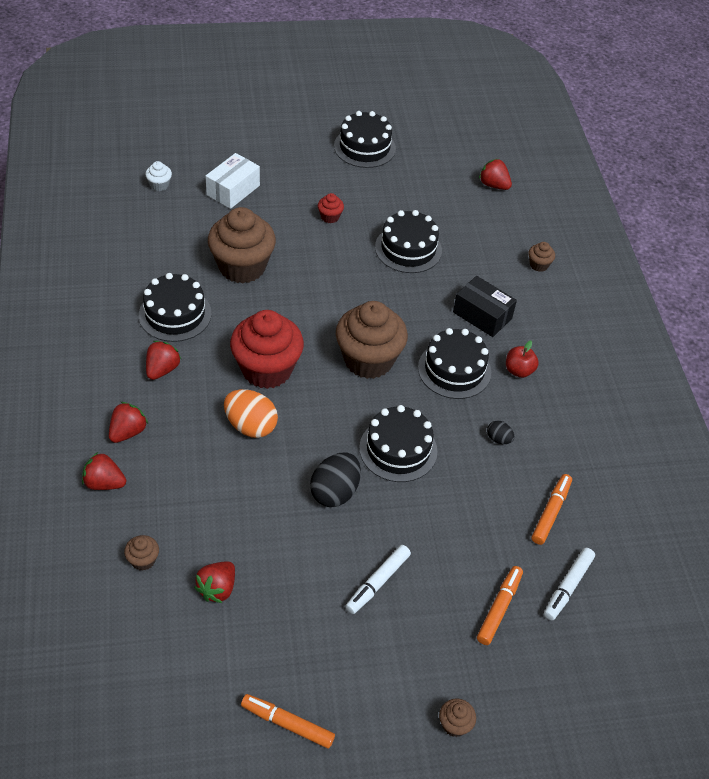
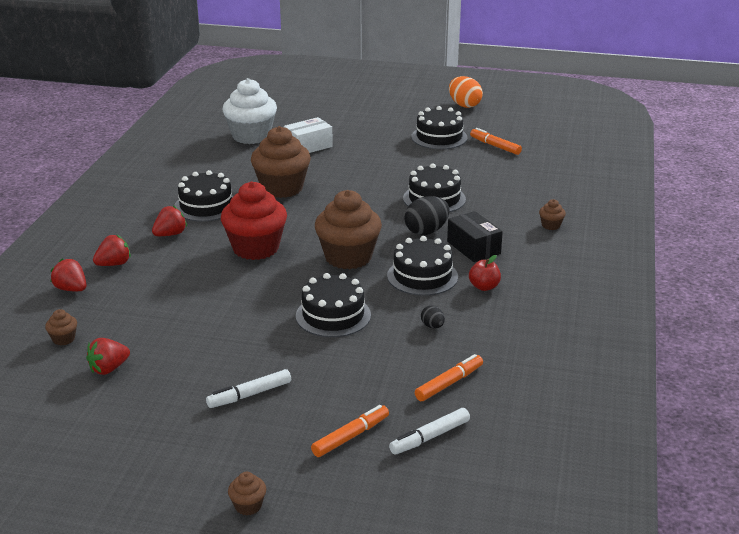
camera: 25 degrees right, 20 degrees down
(159, 185) = (251, 136): white cupcake -> white cupcake, size x2.41
(250, 426) = (215, 278): orange egg -> orange egg (464, 105)
(287, 724) = (98, 467): orange marker -> orange marker (495, 146)
(330, 217) = (378, 171): red cupcake -> none
(335, 492) = (256, 331): black egg -> black egg (426, 231)
(493, 185) = (541, 173): red strawberry -> none

